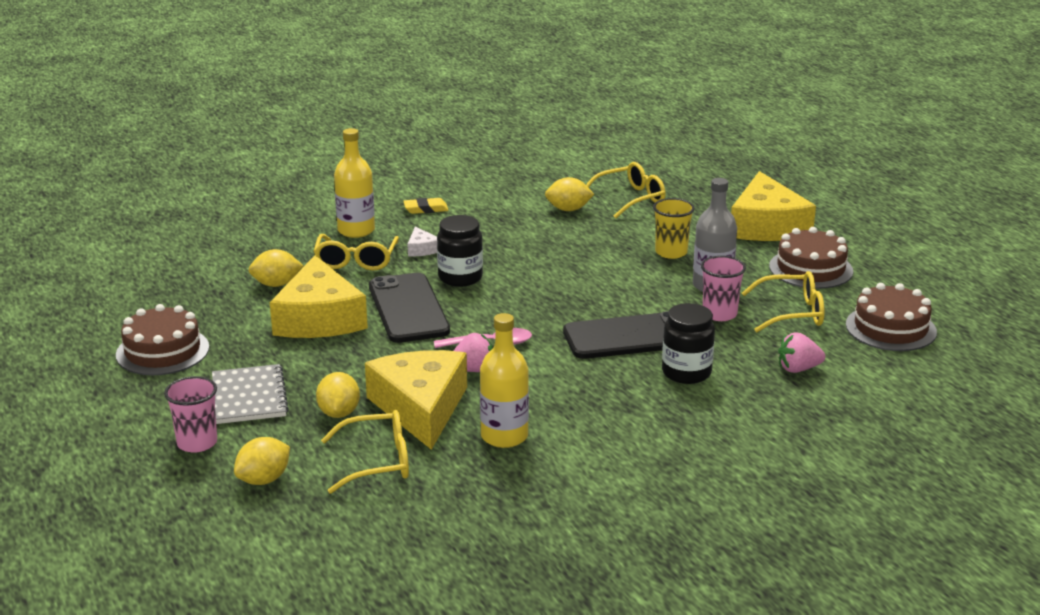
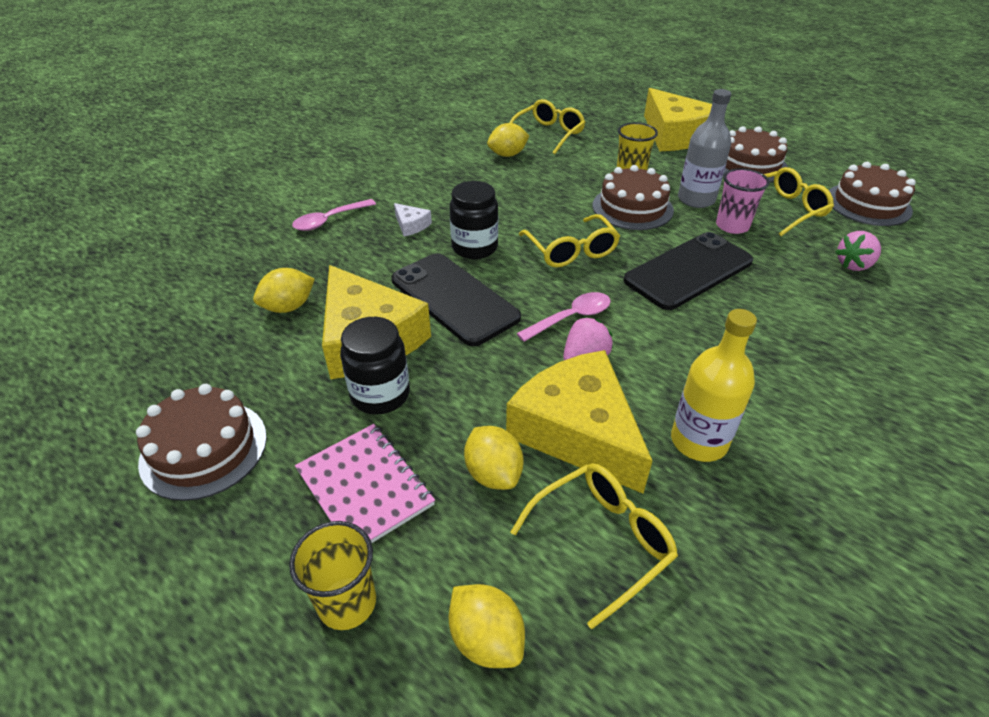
camera: 25 degrees left, 15 degrees up
(197, 443) = (347, 602): pink cup -> yellow cup
(249, 397) = (364, 487): grey notebook -> pink notebook
(264, 480) = (486, 639): yellow lemon -> yellow lemon turned 60 degrees counterclockwise
(356, 230) = (329, 220): yellow bottle -> pink spoon
(356, 260) = (355, 254): yellow glasses -> yellow glasses (571, 250)
(426, 209) = (380, 182): yellow eraser -> none
(639, 279) = (632, 208): none -> brown cake
(686, 373) = (775, 297): black jar -> black jar (380, 395)

